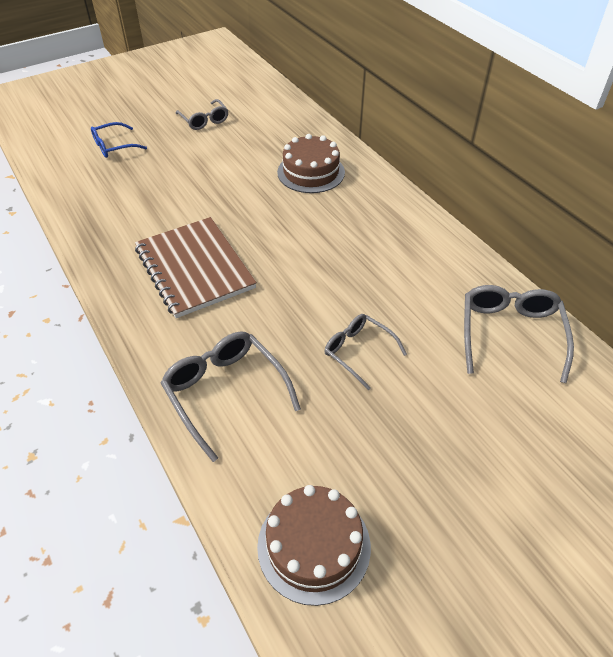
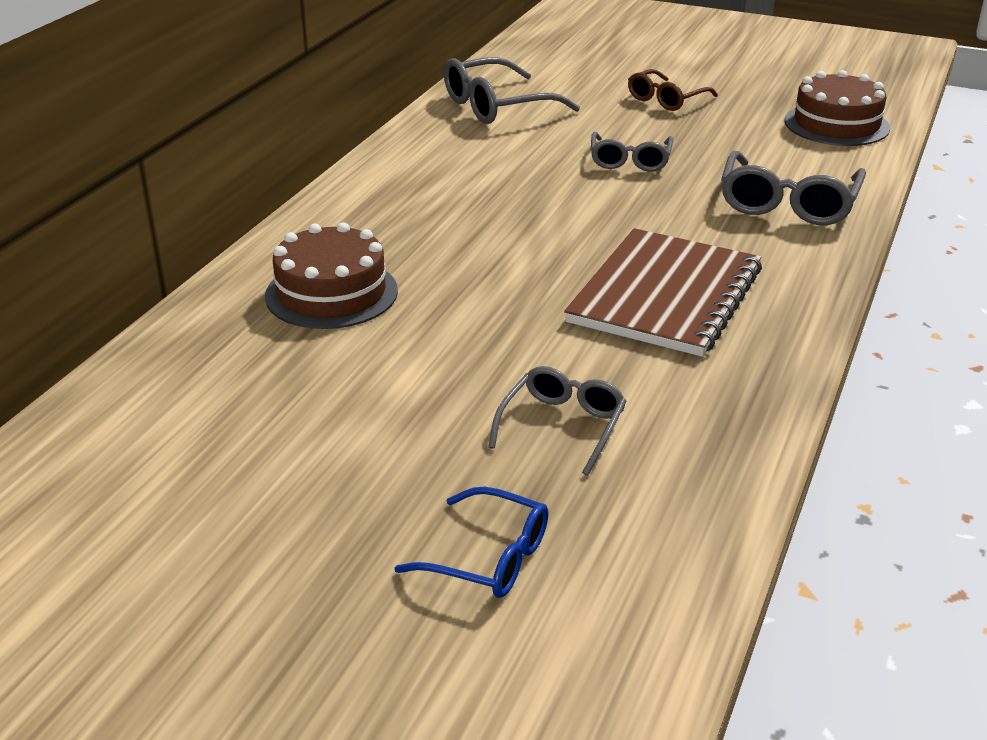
camera: 125 degrees left, 15 degrees down
(204, 120) = (261, 483): grey glasses -> grey glasses (562, 426)
(457, 451) = (666, 99): none -> brown glasses

